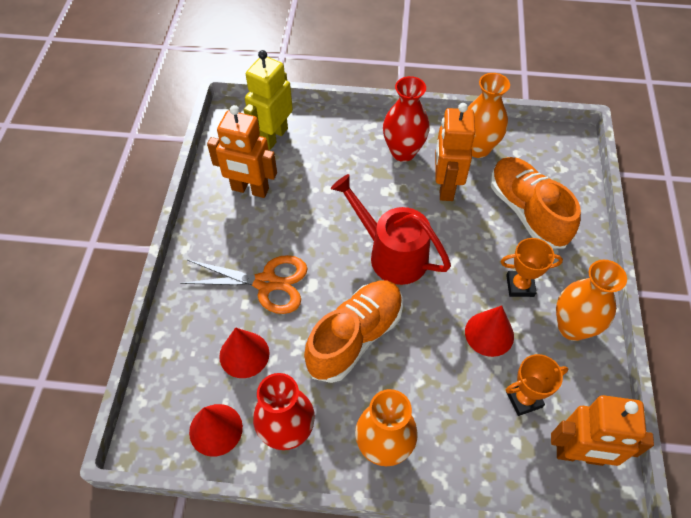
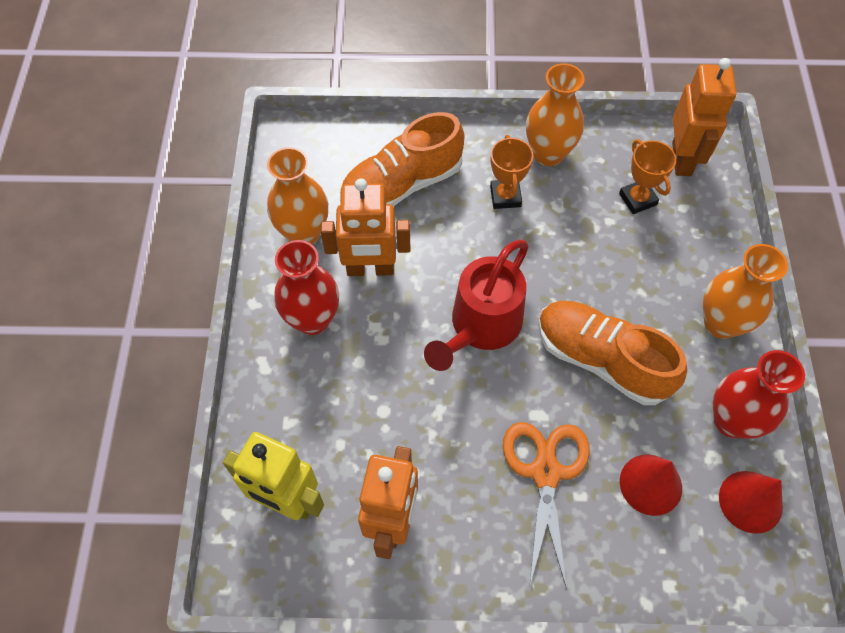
camera: 95 degrees left, 5 degrees up
(489, 334) = (570, 227): red cone -> none

